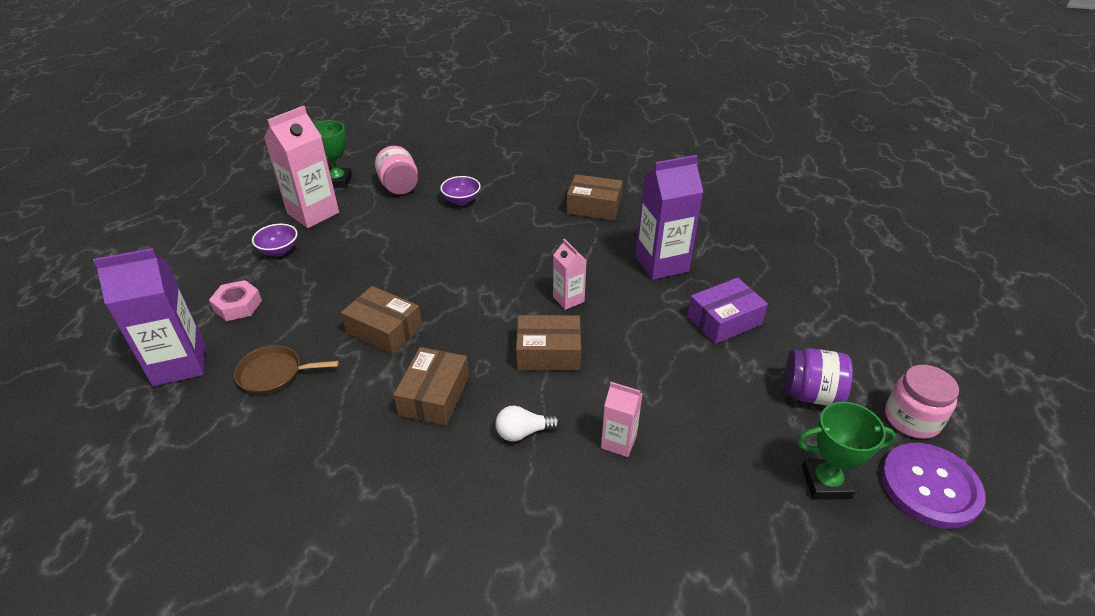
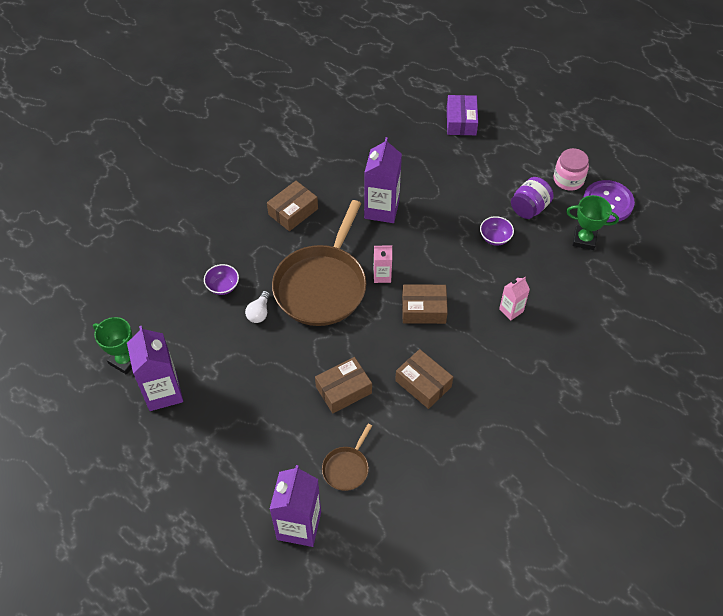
camera: 60 degrees left, 15 degrees up
(238, 305) = (254, 474): pink nut -> none
(279, 251) = (201, 430): purple bowl -> purple bowl (495, 238)
(313, 213) = (163, 392): pink carton -> purple carton
(399, 186) = (169, 319): pink jar -> none
(515, 261) = (322, 286): none -> brown pan
(523, 432) = (478, 351): white light bulb -> white light bulb (259, 312)
(548, 353) = (423, 309): brown box -> brown box turned 60 degrees clockwise
(724, 320) = (452, 210): purple box -> purple box (461, 121)
(826, 482) = (584, 240): green trophy -> green trophy turned 75 degrees clockwise

